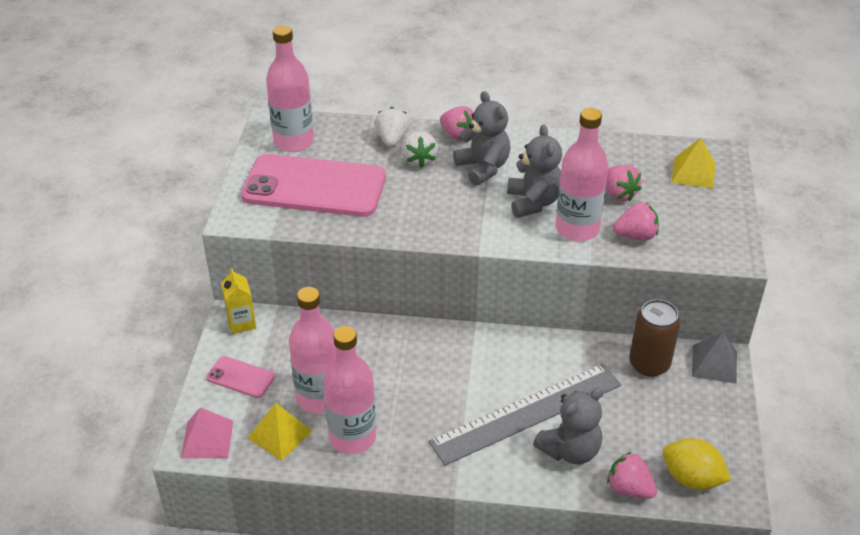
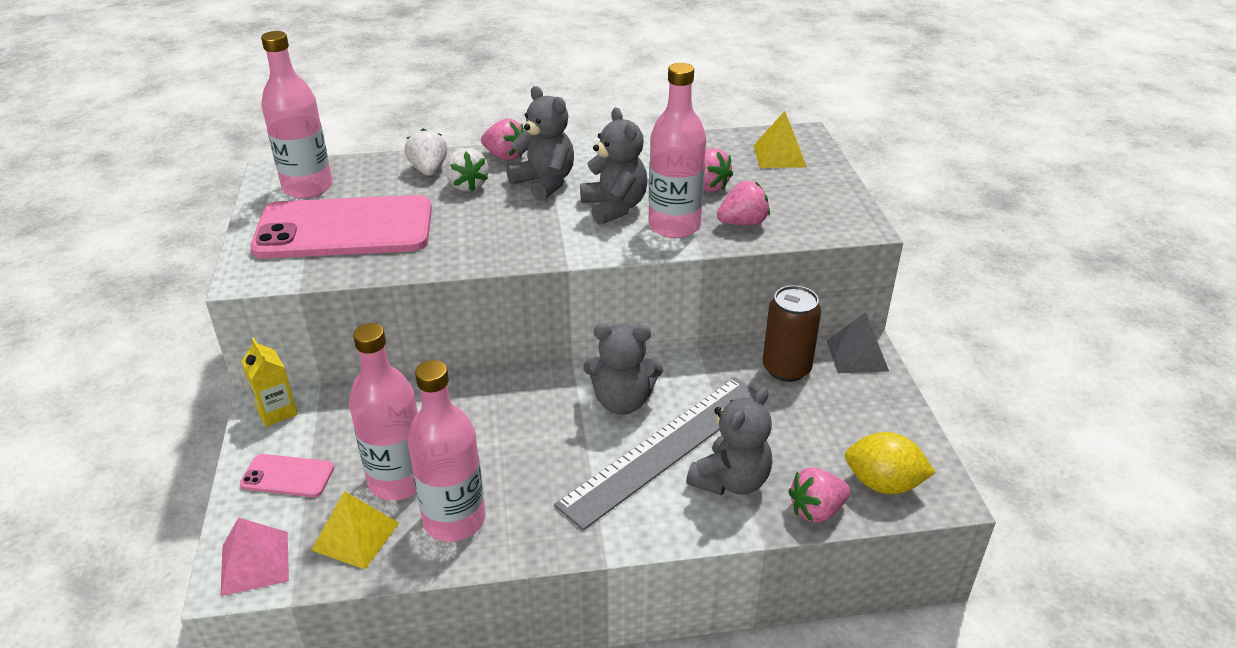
camera: 15 degrees left, 5 degrees down
(505, 367) = (622, 401): none -> grey teddy bear
(629, 489) = (816, 510): pink strawberry -> pink strawberry turned 45 degrees counterclockwise

